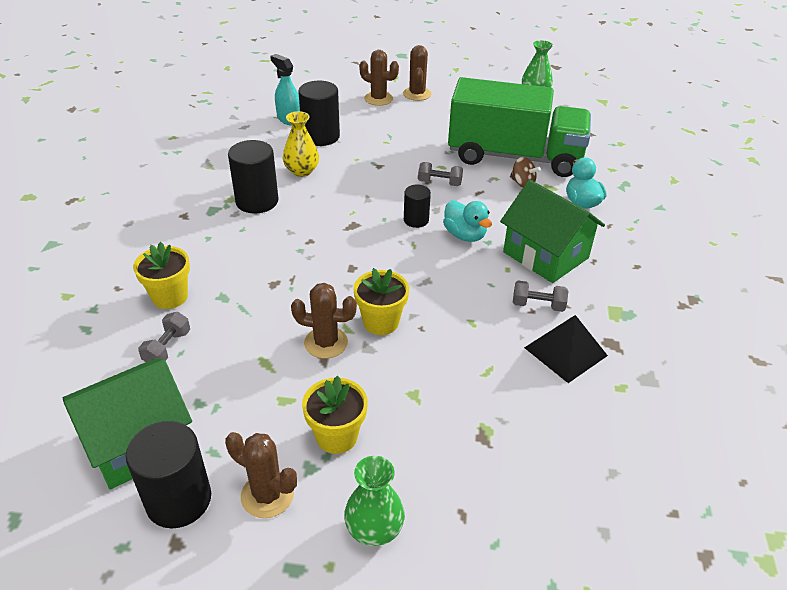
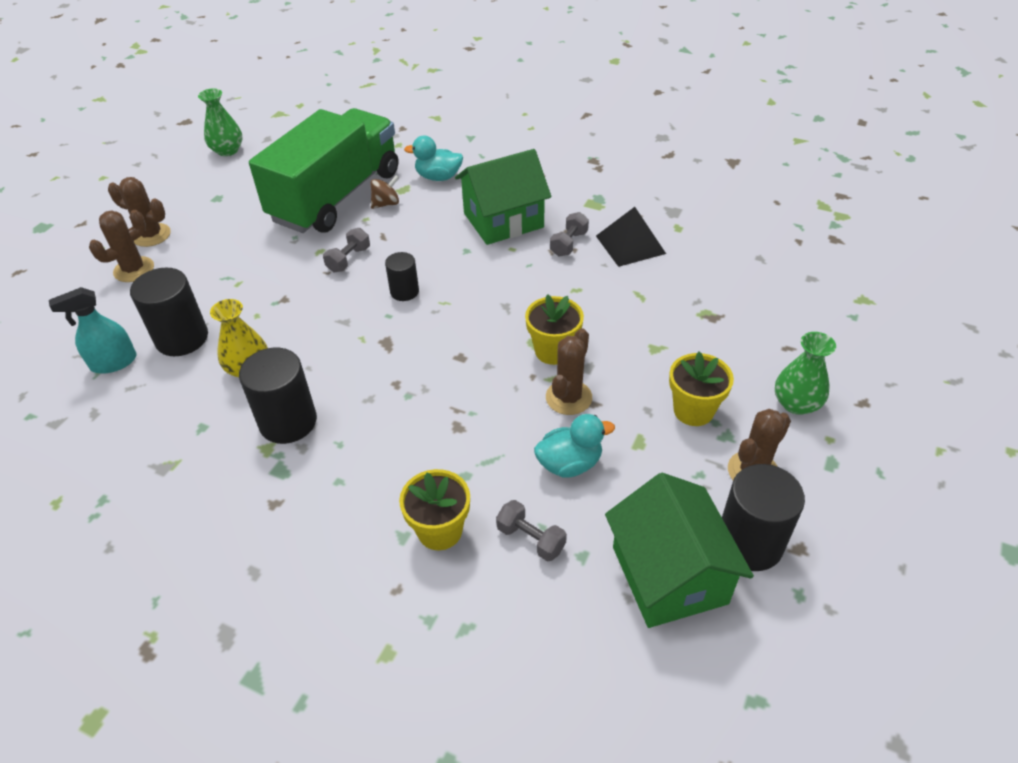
camera: 70 degrees left, 5 degrees up
(465, 235) = (448, 263): turquoise duck -> turquoise duck (569, 464)

